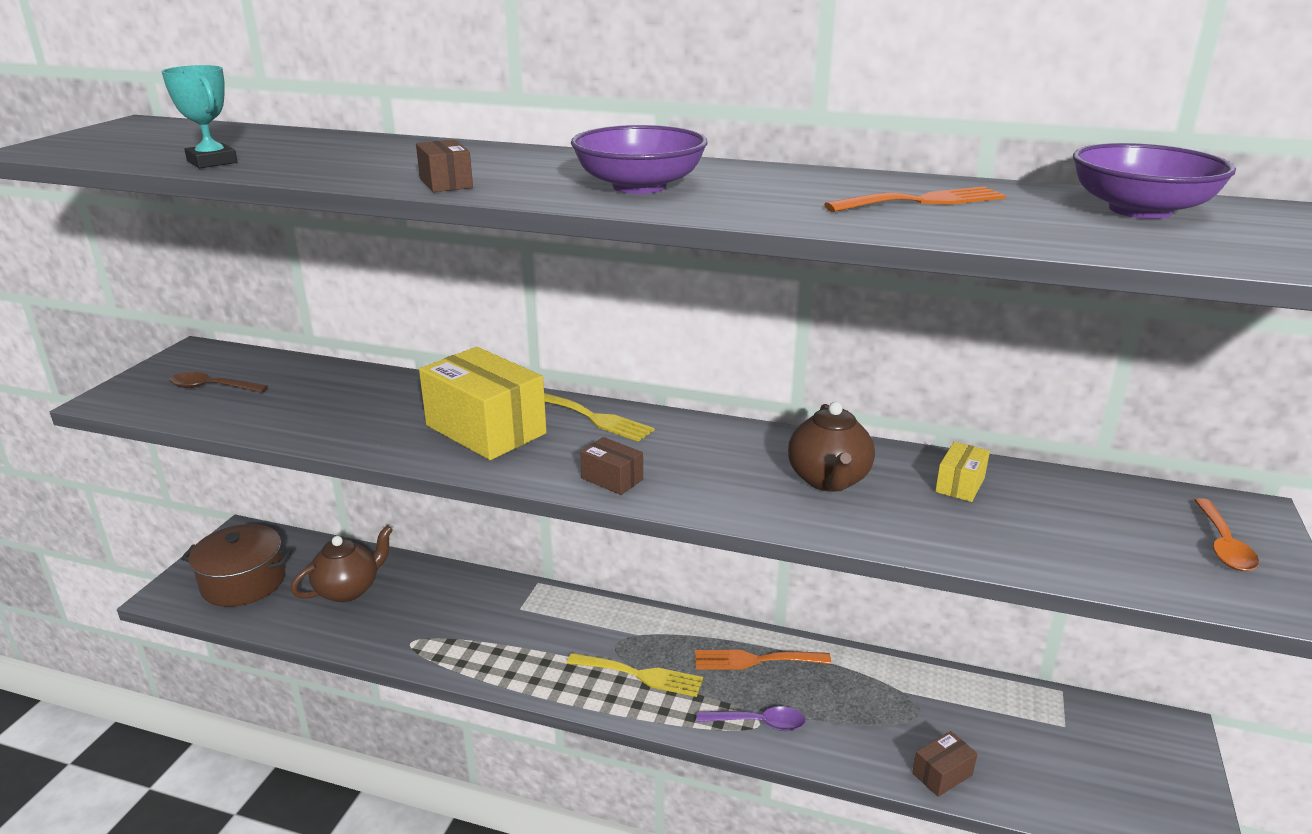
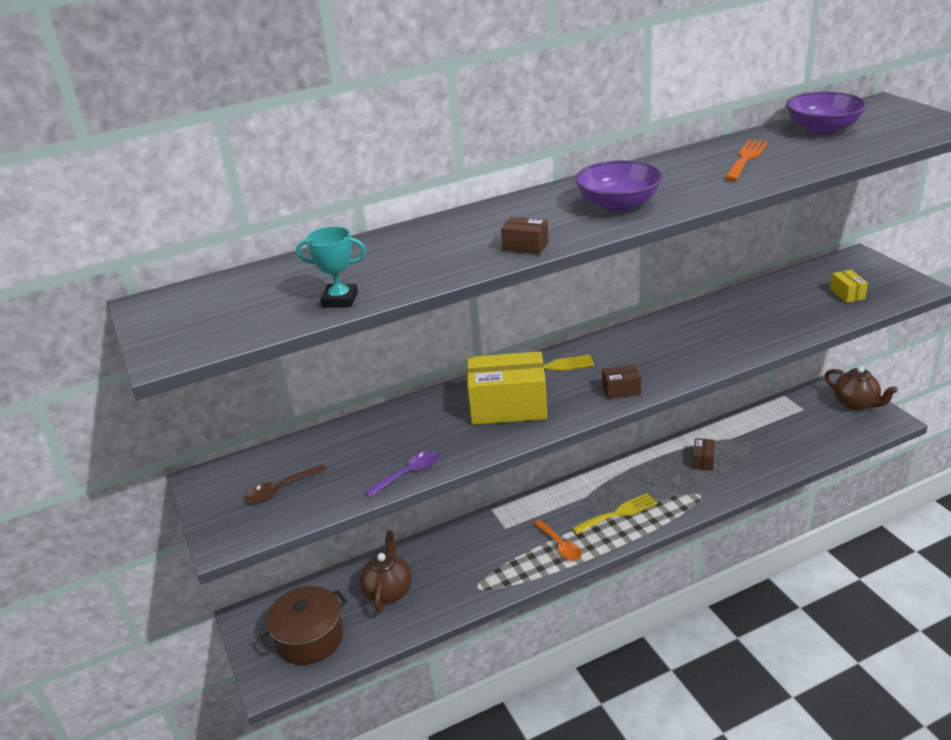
camera: 40 degrees left, 5 degrees up
(755, 660) = (655, 469): orange fork -> none
(758, 723) = (699, 494): purple spoon -> purple spoon (408, 474)
(828, 480) = (706, 333): brown teapot -> brown teapot (856, 404)
(942, 774) = (792, 461): brown box -> brown box (703, 461)
(960, 485) = (755, 304): yellow box -> yellow box (847, 294)
(1223, 545) = (871, 275): orange spoon -> orange spoon (560, 545)

